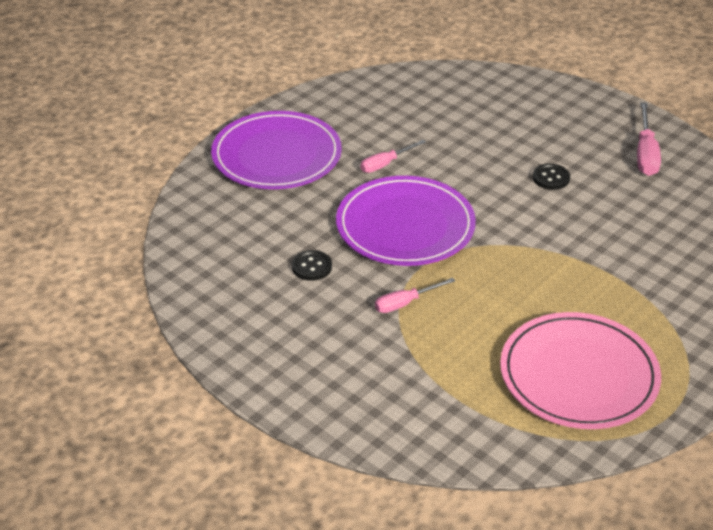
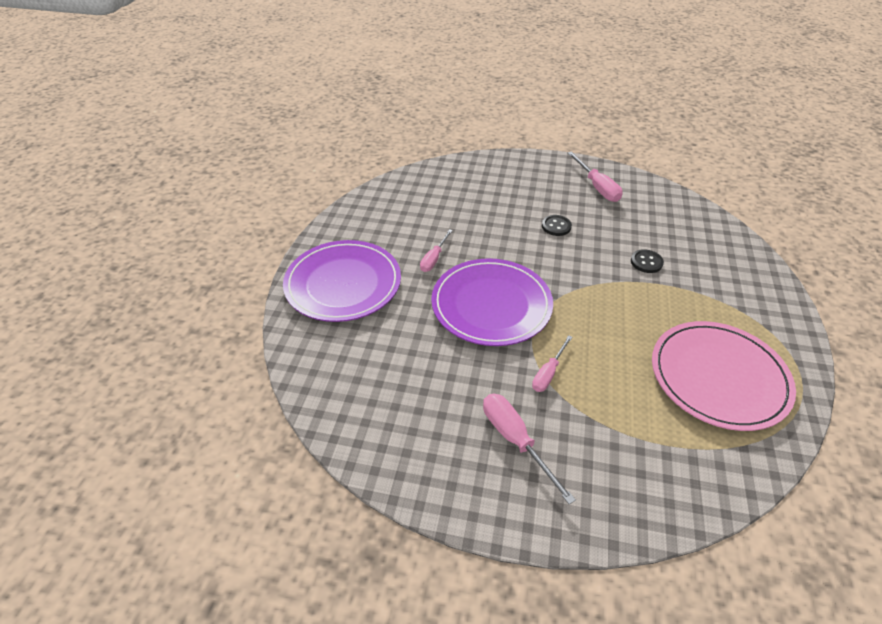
camera: 30 degrees left, 5 degrees up
(311, 267) = (450, 373): black button -> black button (646, 262)
(323, 340) = (515, 440): none -> pink screwdriver

